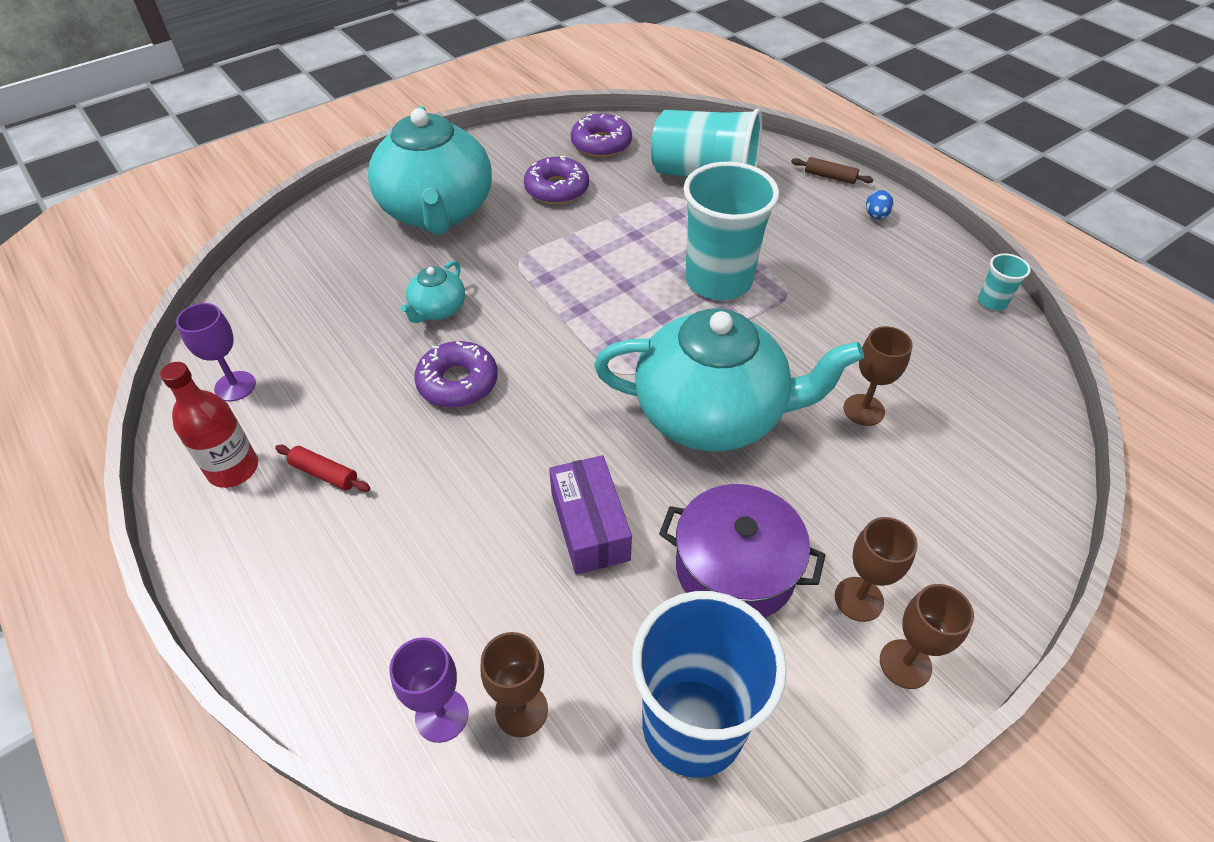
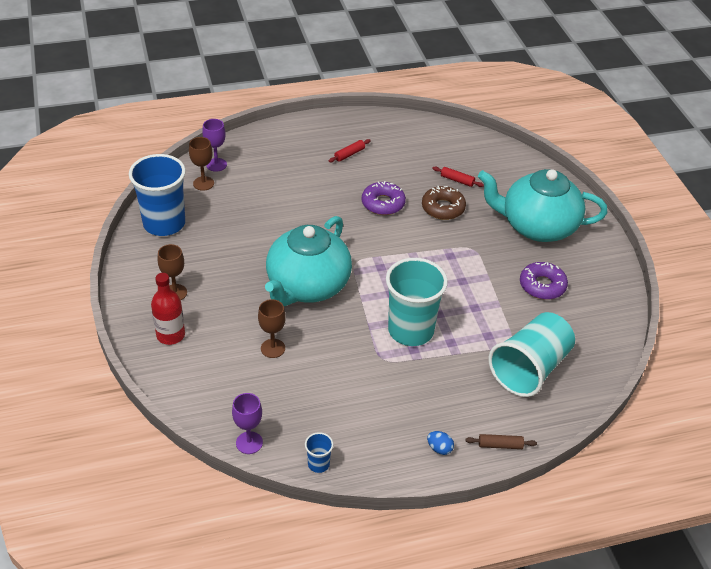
camera: 110 degrees right, 5 degrees down
(233, 469) = (368, 131): red bottle -> red bottle (170, 335)
(235, 386) = (420, 136): purple goblet -> purple goblet (249, 443)
(357, 310) = (457, 180): none -> red rolling pin
(438, 310) = (443, 208): turquoise teapot -> brown donut
(590, 526) = (269, 223): purple box -> none
(601, 144) = (593, 325): purple donut -> none
(735, 568) = (217, 260): purple pot -> none
(830, 177) = (500, 445): brown rolling pin -> brown rolling pin turned 45 degrees clockwise
(905, 664) = (139, 293): brown goblet -> none
(992, 302) = (318, 464): turquoise cup -> blue cup

